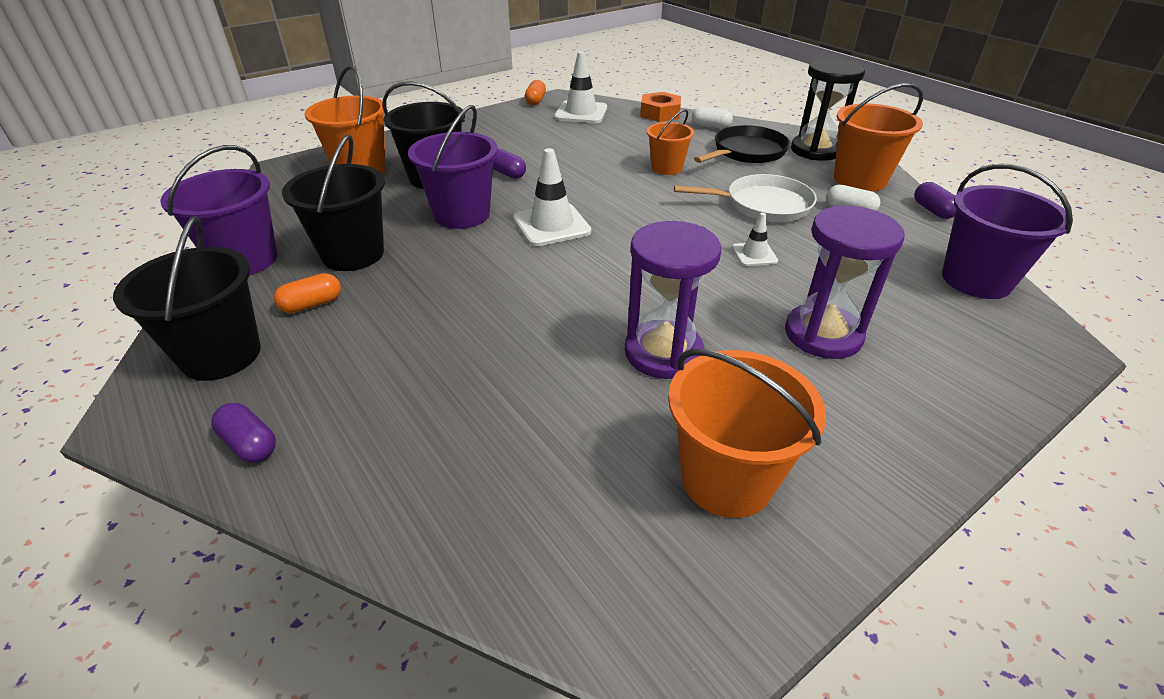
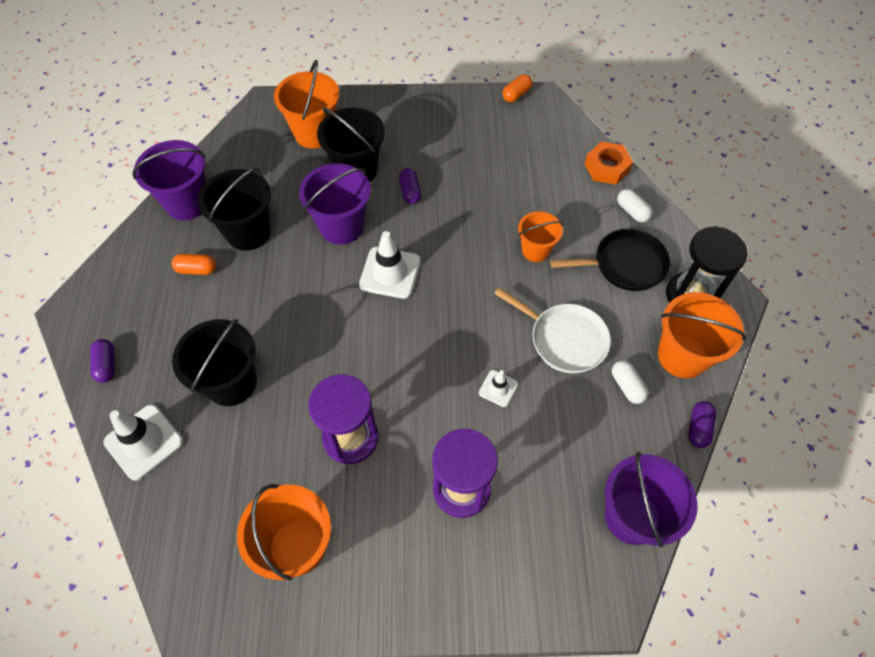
camera: 35 degrees right, 20 degrees up
(221, 355) = (130, 287): black bucket -> black bucket (231, 383)
(581, 113) = (538, 133): white traffic cone -> white traffic cone (144, 442)

